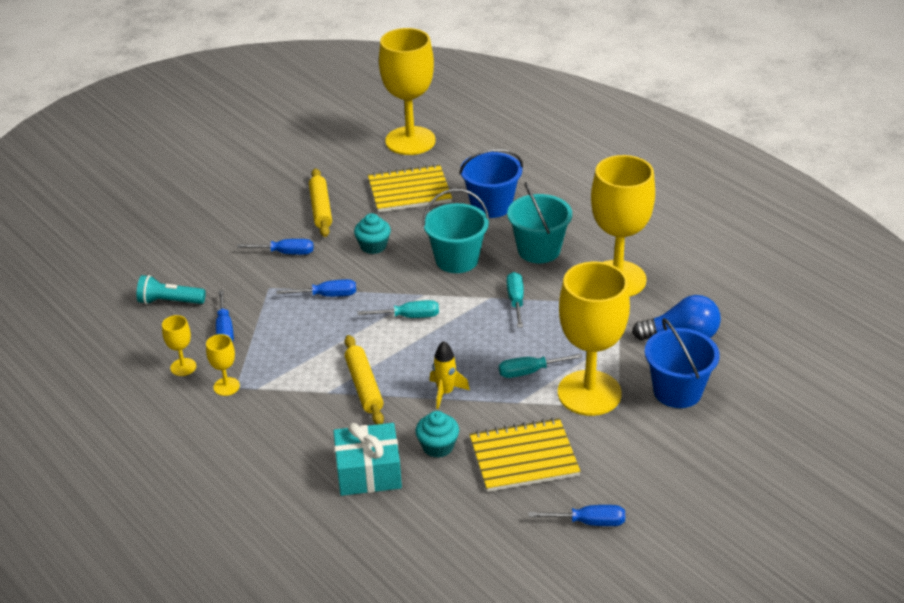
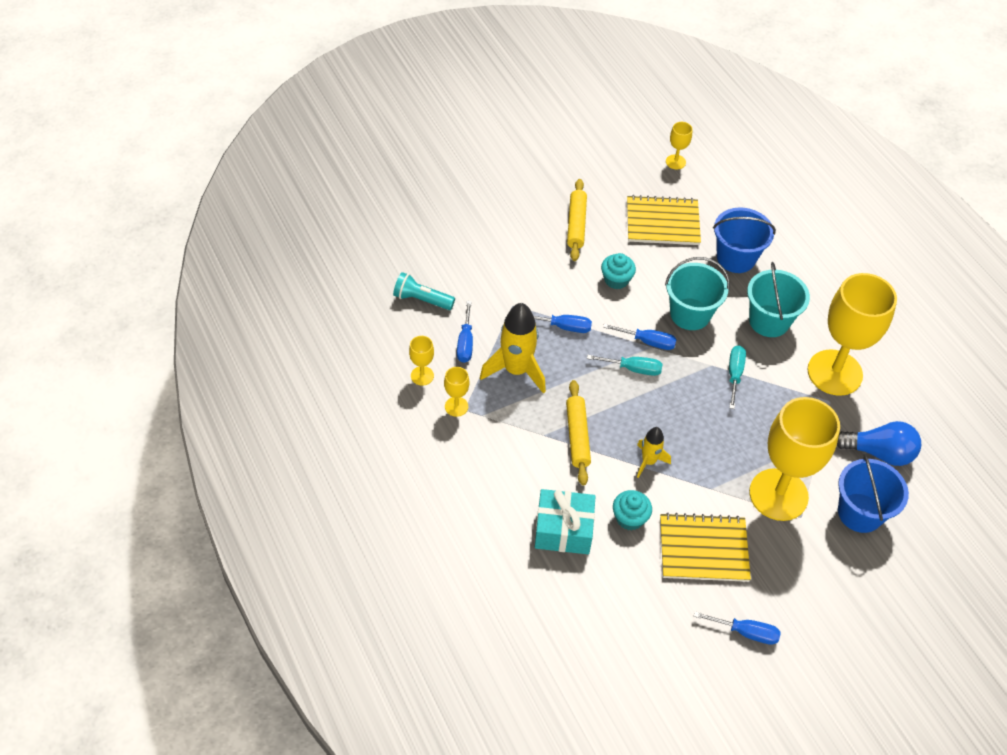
camera: 10 degrees right, 15 degrees up
(285, 253) = (534, 269): blue screwdriver -> blue screwdriver (647, 342)
(285, 342) = (516, 370): none -> yellow rocket
(410, 141) = (675, 162): yellow goblet -> yellow goblet, size x0.42
(530, 372) = (730, 457): turquoise screwdriver -> none

